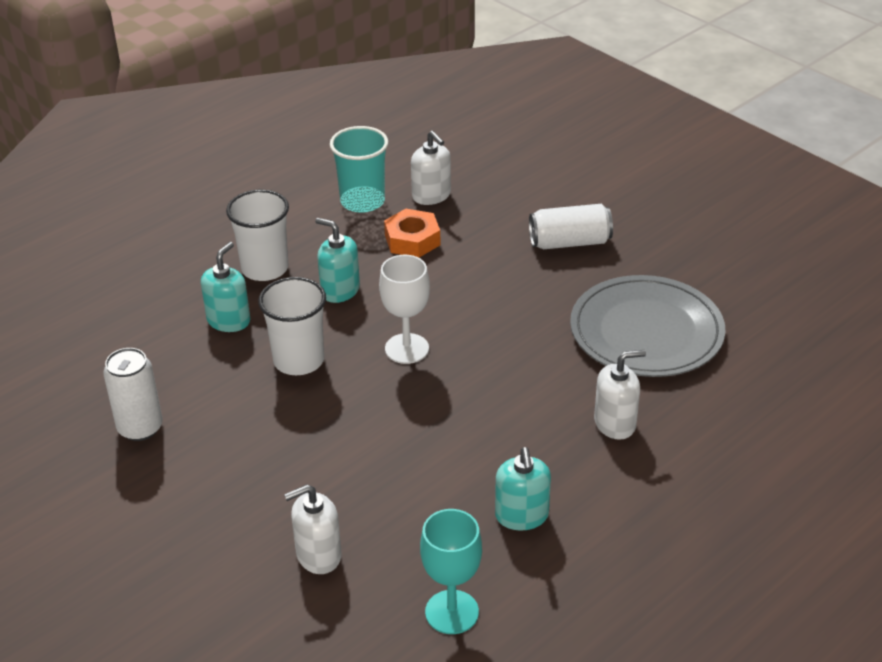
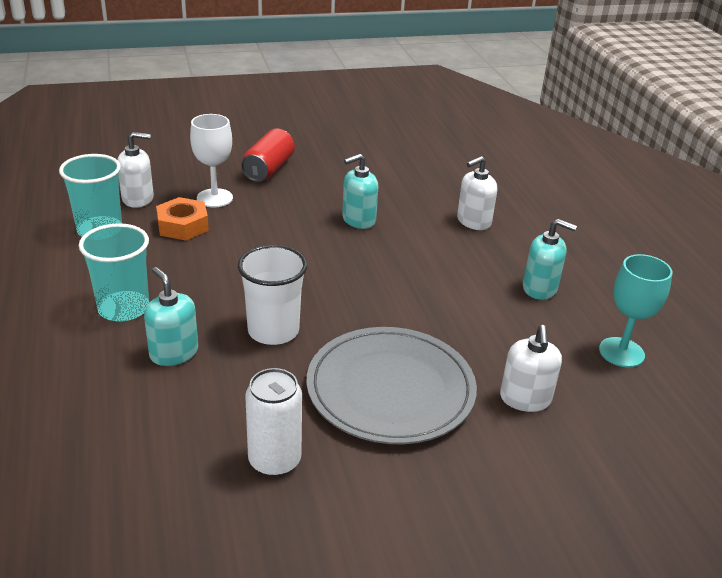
camera: 65 degrees left, 5 degrees down
(265, 268) = (123, 308): white cup -> turquoise cup
(340, 290) = (204, 280): turquoise soap dispenser -> turquoise soap dispenser (358, 220)
(407, 348) = (314, 273): white goblet -> white goblet (214, 198)
(569, 242) = (268, 169): white can -> red can
(615, 423) = (473, 221): white soap dispenser -> white soap dispenser turned 135 degrees counterclockwise
(646, 331) = (393, 179): grey plate -> grey plate (390, 389)

